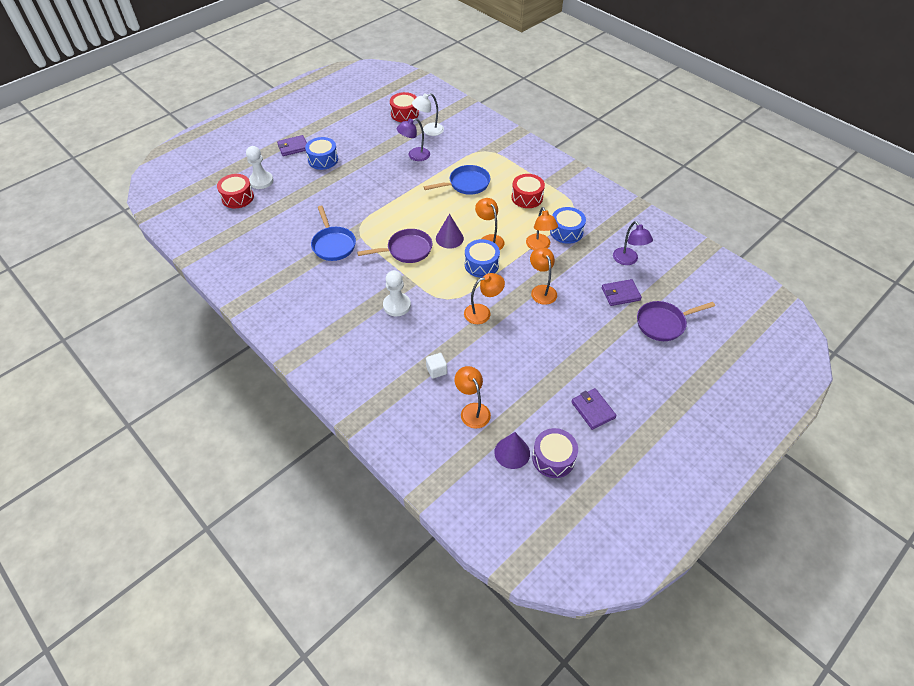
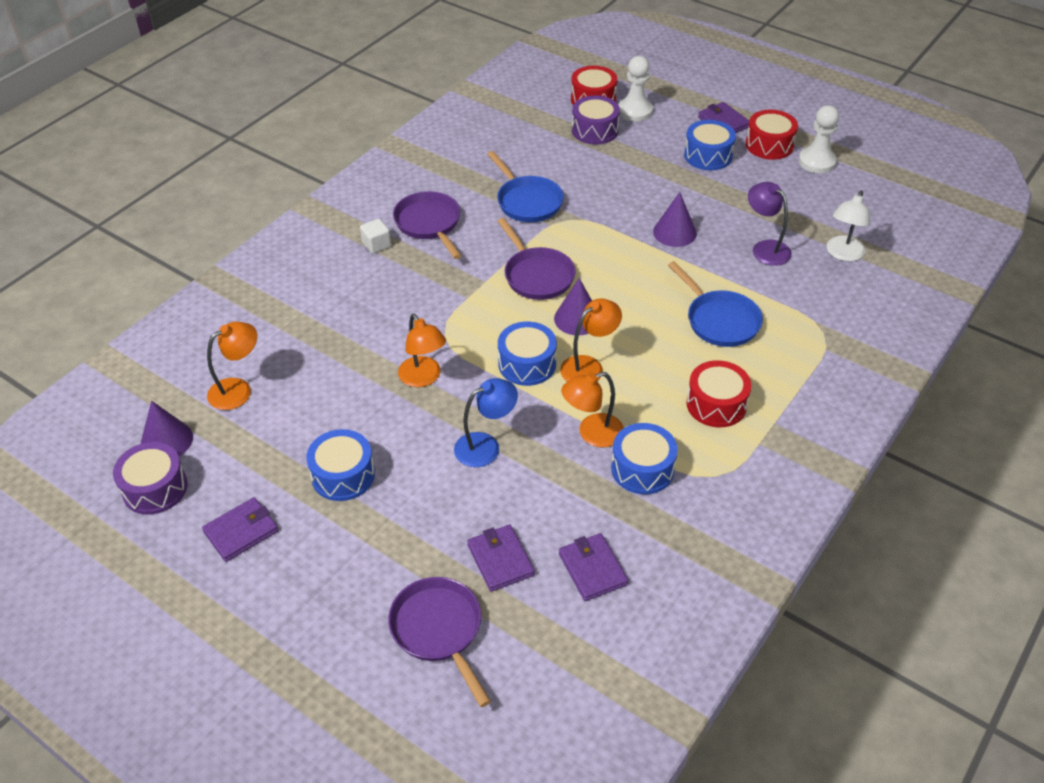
camera: 80 degrees right, 5 degrees down
(273, 202) = (595, 130): none -> purple drum
(333, 244) = (527, 201): blue pan -> blue pan turned 90 degrees counterclockwise
(337, 295) = (429, 224): none -> purple pan
(388, 186) = (674, 232): none -> purple cone
(397, 305) = (421, 284): white pawn -> white pawn (817, 162)
(404, 114) = (874, 218): red drum -> red drum (769, 145)
(428, 130) = (843, 254): white lamp -> white lamp turned 120 degrees counterclockwise
(436, 370) = (306, 343): white cube -> white cube (376, 245)
(541, 290) = (486, 446): orange lamp -> blue lamp
(555, 357) = (343, 475): none -> blue drum
(628, 260) = (592, 569): purple lamp -> purple wallet

